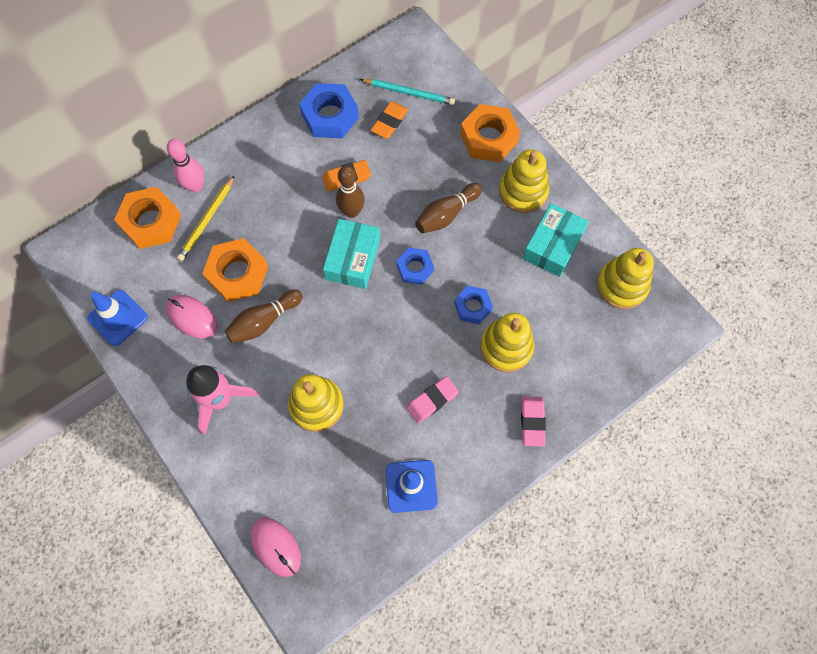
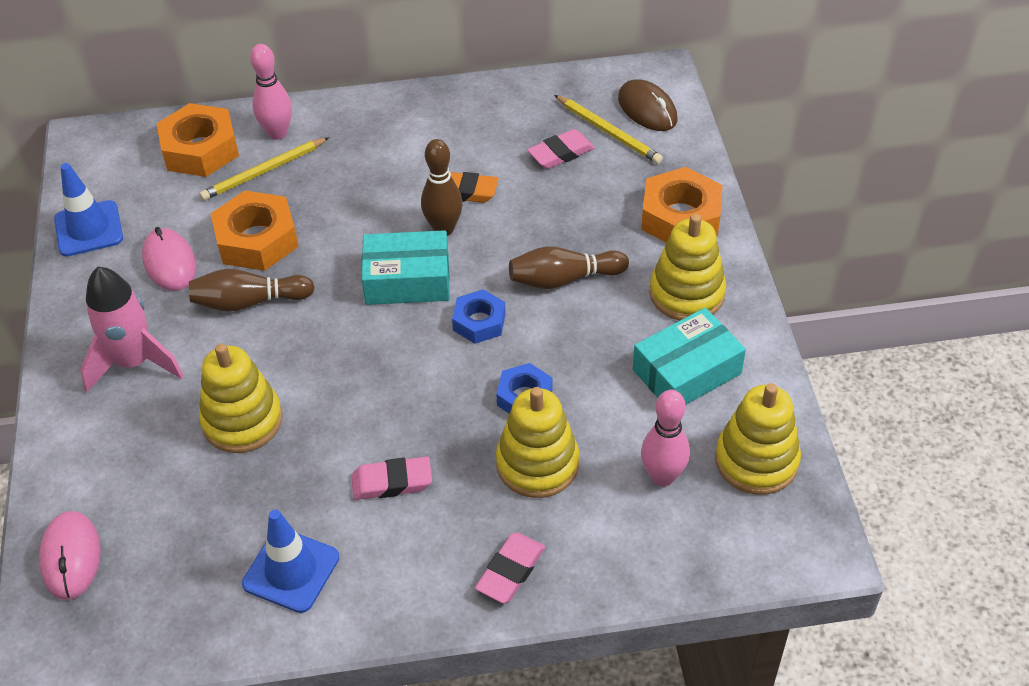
camera: 30 degrees right, 20 degrees down
(330, 116) = (490, 121): blue nut -> none
(353, 259) = (407, 280): turquoise box -> turquoise box turned 45 degrees clockwise
(389, 122) = (561, 153): orange eraser -> pink eraser
(409, 93) = (609, 132): turquoise pencil -> yellow pencil
(422, 65) = (647, 109): none -> brown mouse
(578, 321) = (662, 476): none -> pink bowling pin

